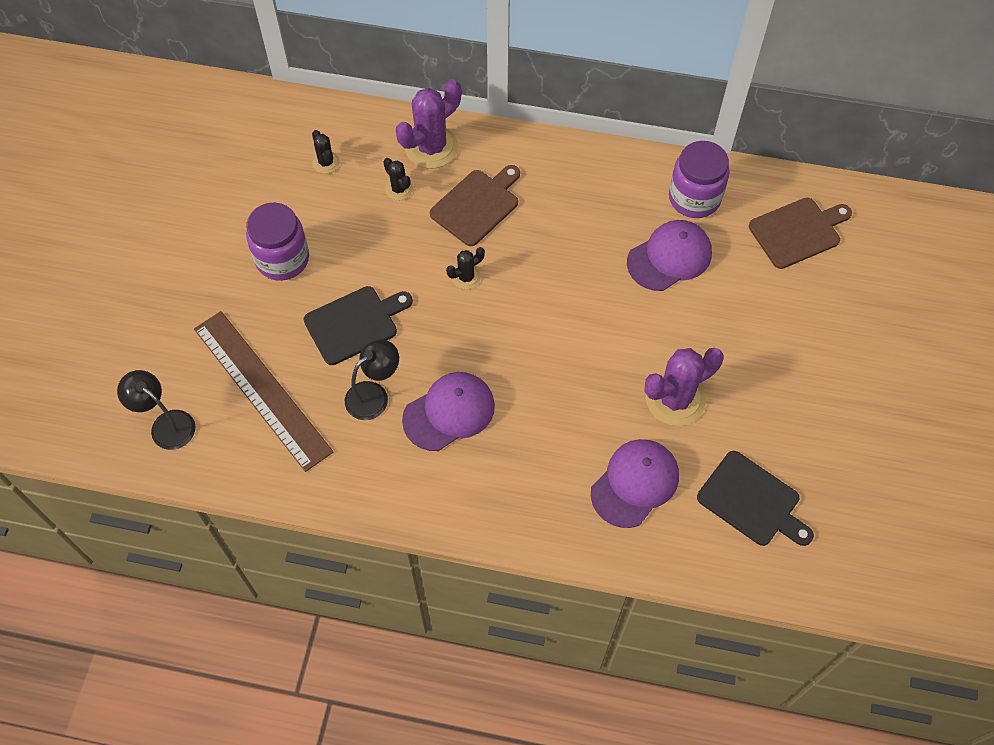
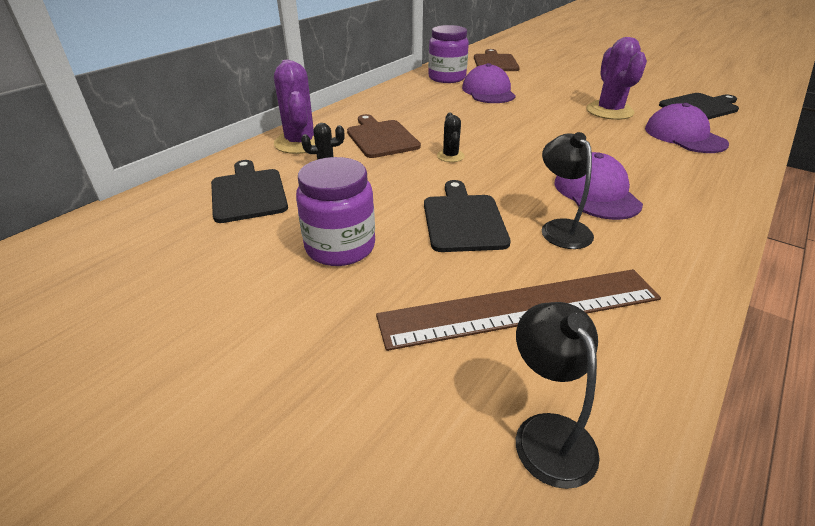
camera: 65 degrees left, 25 degrees down
(166, 424) = (547, 433): black lamp -> black lamp turned 105 degrees clockwise
(326, 162) = (248, 193): black cactus -> black cutting board

